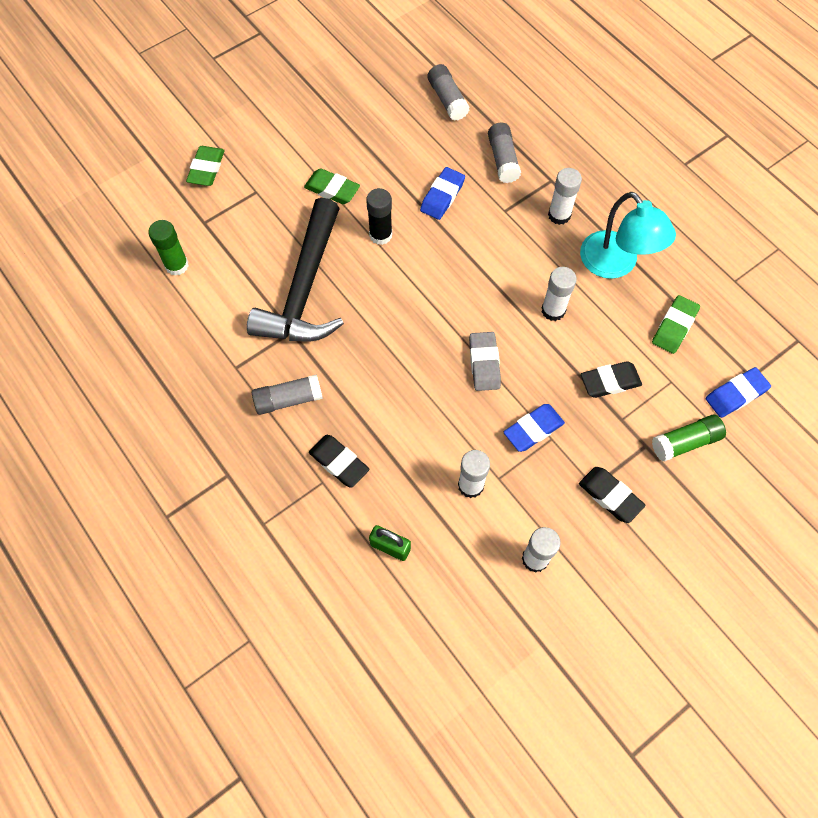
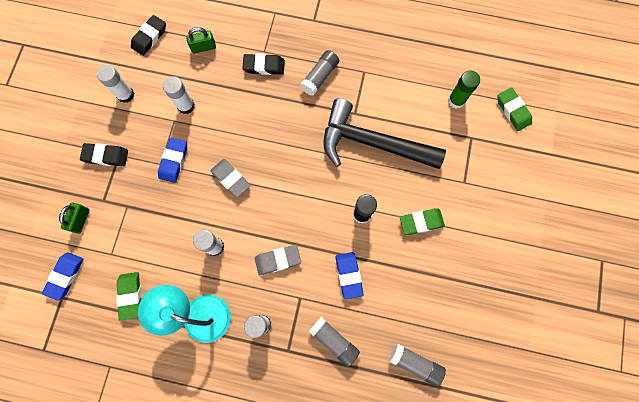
camera: 140 degrees right, 10 degrees up
(206, 169) = (509, 173): green eraser -> green eraser (512, 111)
(304, 289) = (372, 143): black hammer -> black hammer turned 45 degrees counterclockwise
(499, 254) = (278, 260): none -> grey eraser
(610, 382) = (148, 225): black eraser -> black eraser (149, 37)
(685, 442) = (80, 220): green glue stick -> green padlock

